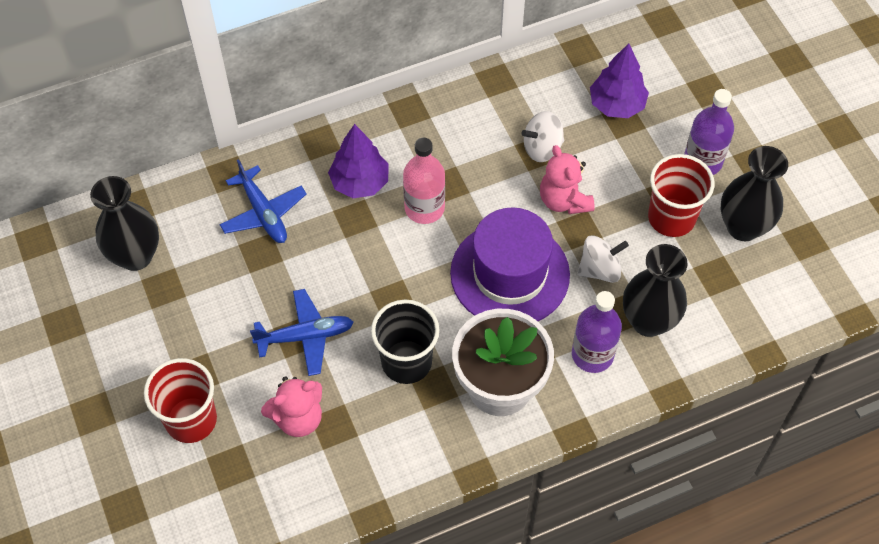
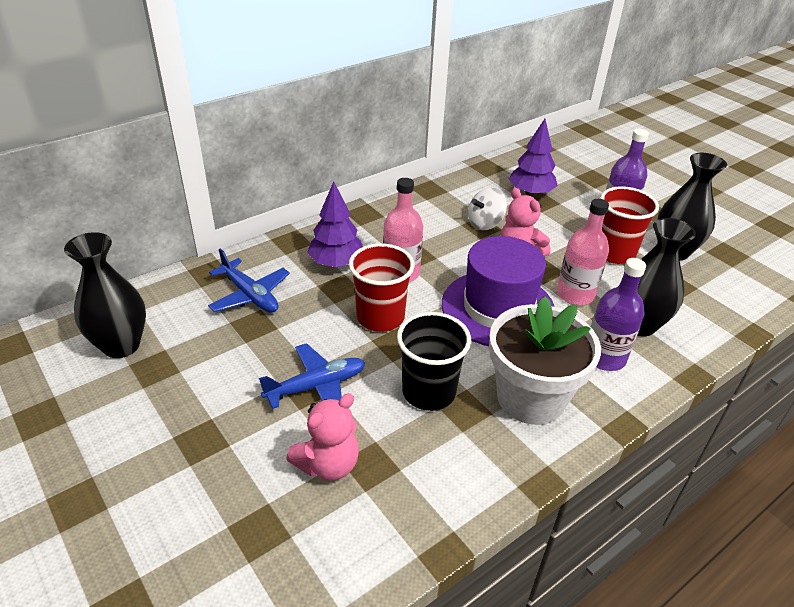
camera: 15 degrees left, 20 degrees down
(191, 420) = (202, 488): red cup -> red cup (380, 317)
(599, 269) = (575, 294): white spinning top -> pink bottle

